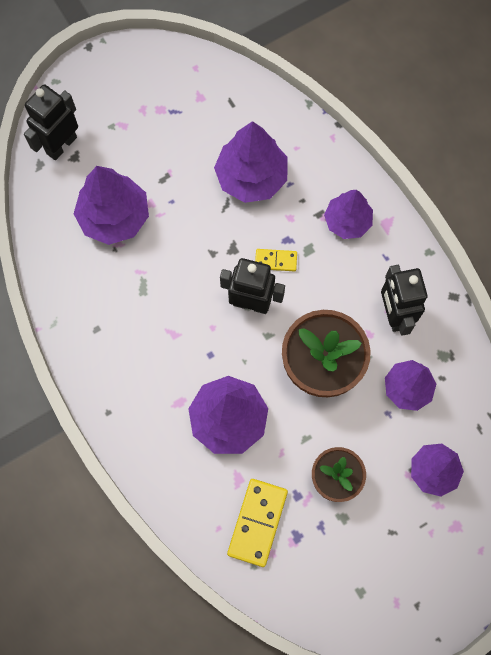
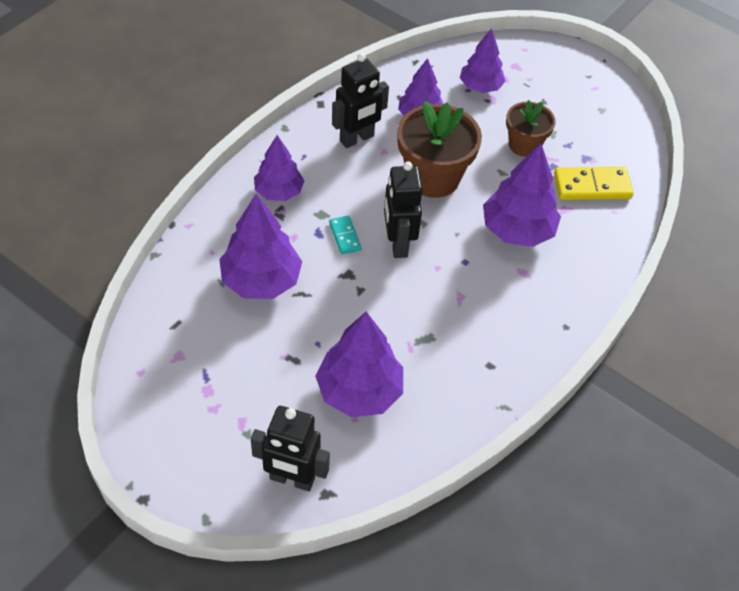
camera: 115 degrees left, 20 degrees down
(276, 260) = (345, 236): yellow domino -> turquoise domino

